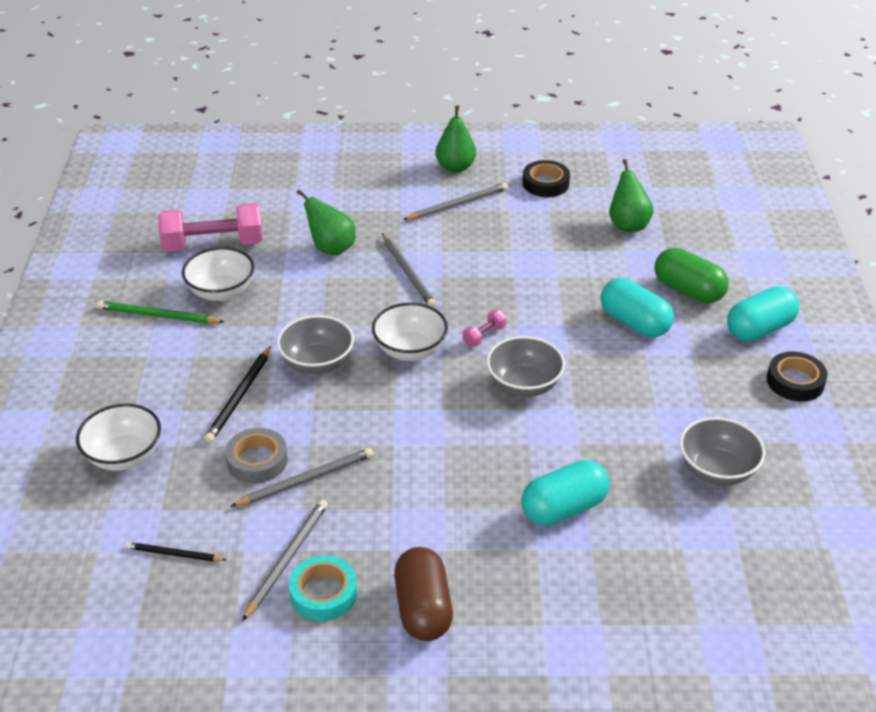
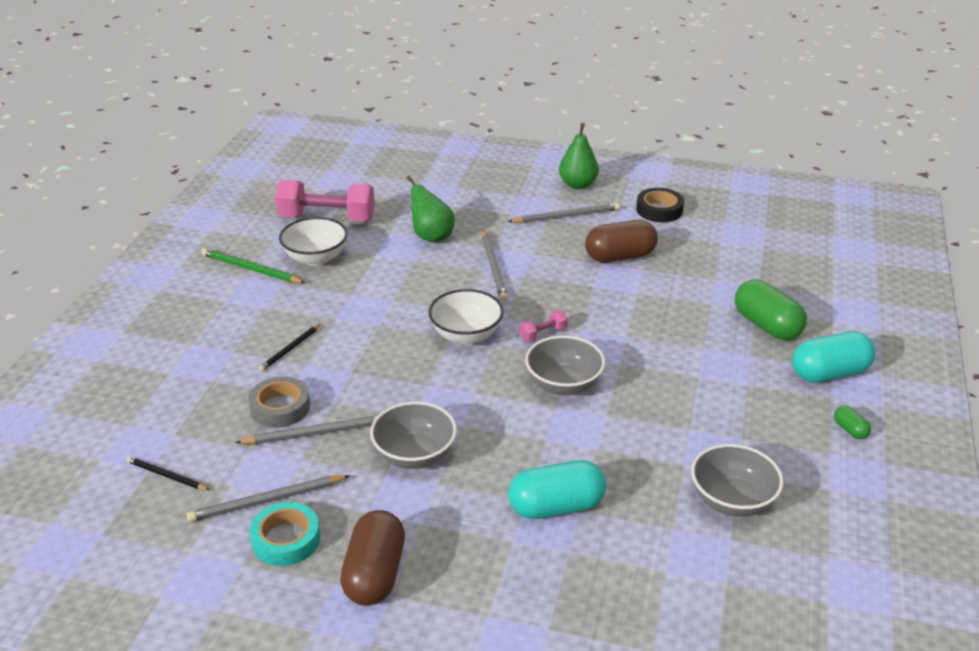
camera: 15 degrees right, 5 degrees down
(124, 456) = (164, 382): white bowl -> none
(239, 397) = (290, 349): black pencil -> black pencil, size x0.64
(287, 559) = (266, 501): grey pencil -> grey pencil turned 150 degrees counterclockwise
(317, 363) = (374, 332): grey bowl -> grey bowl (415, 455)
(526, 240) = (620, 256): none -> brown capsule
(628, 225) = (727, 257): green pear -> none
(634, 323) = (699, 346): turquoise capsule -> none
(795, 381) = (850, 430): black tape -> green capsule

